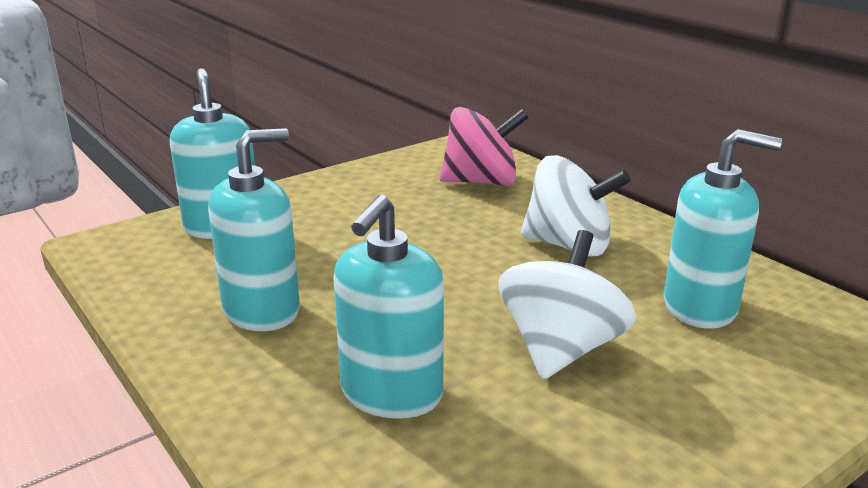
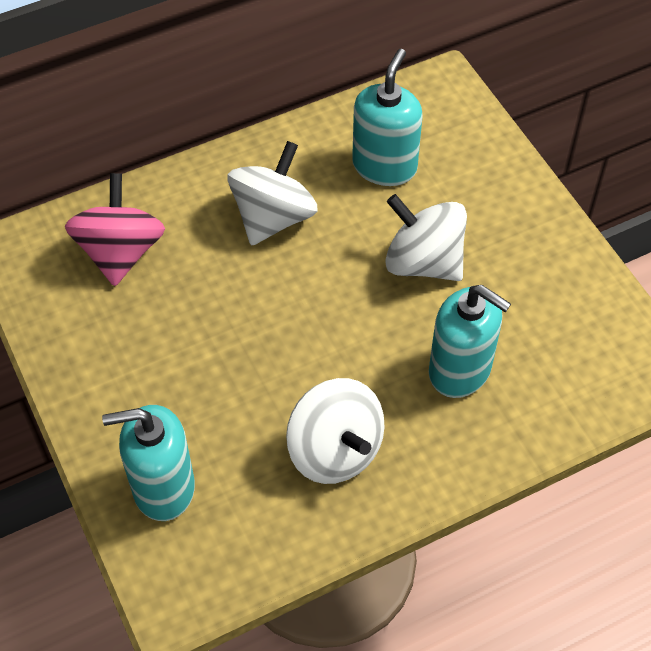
camera: 80 degrees left, 30 degrees up
(262, 310) = (335, 450): turquoise soap dispenser -> white spinning top

